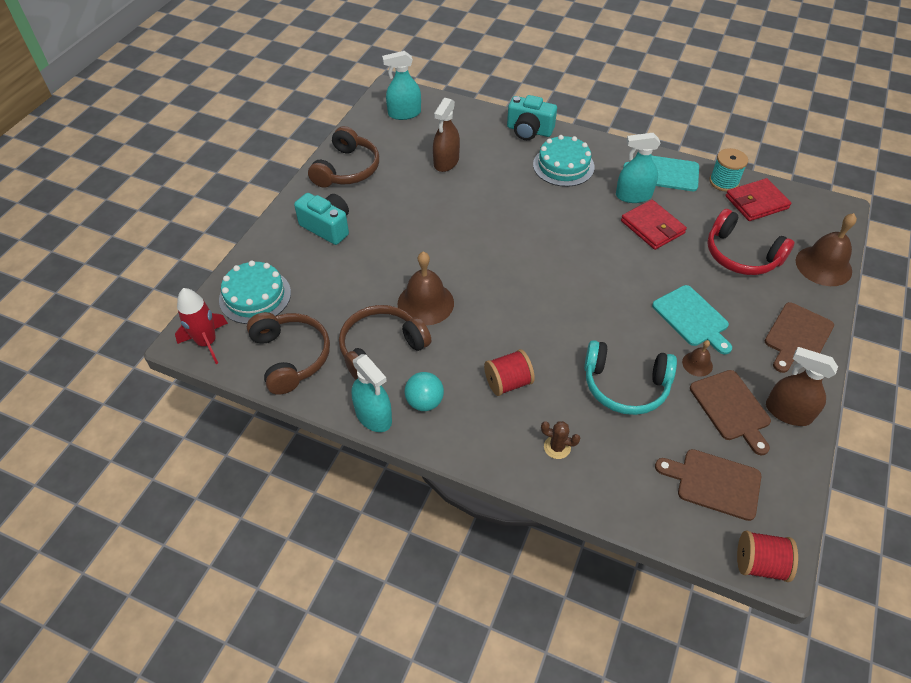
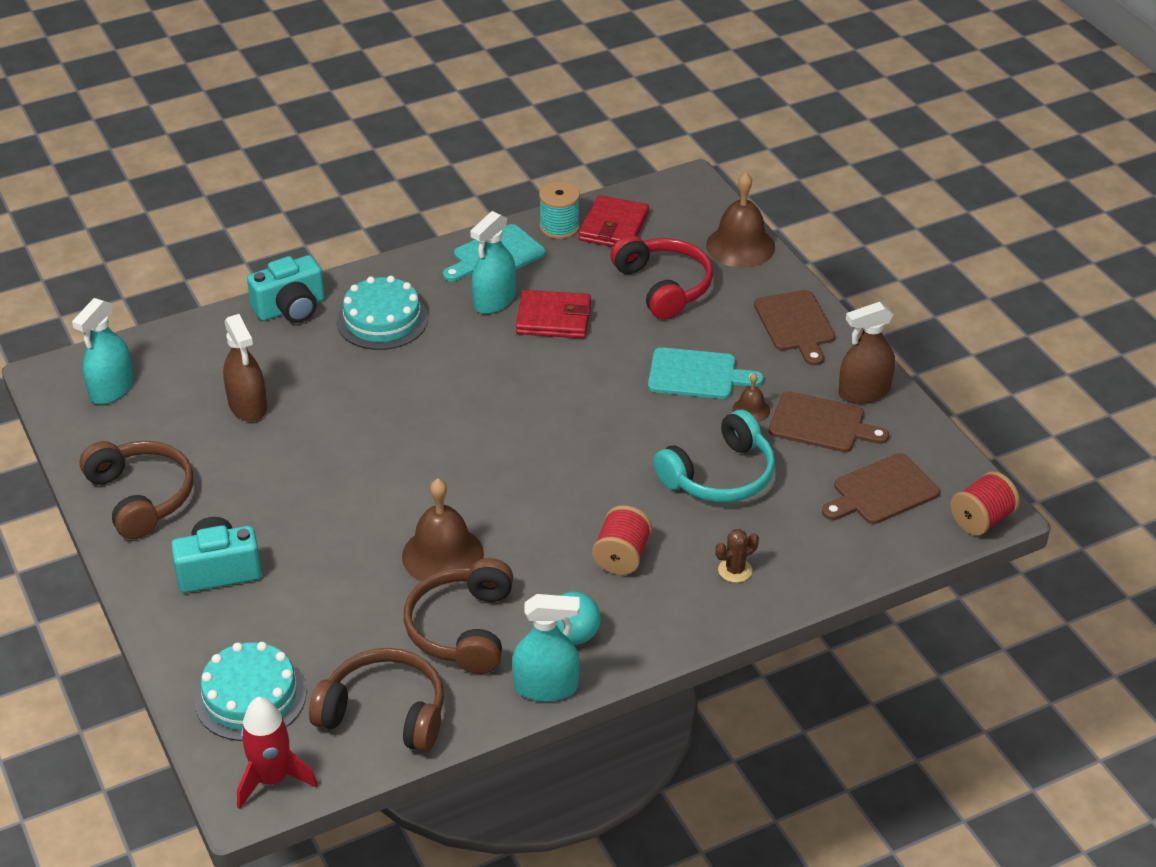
camera: 50 degrees left, 10 degrees down
(741, 255) = (663, 286): red headphones -> red headphones turned 105 degrees counterclockwise

